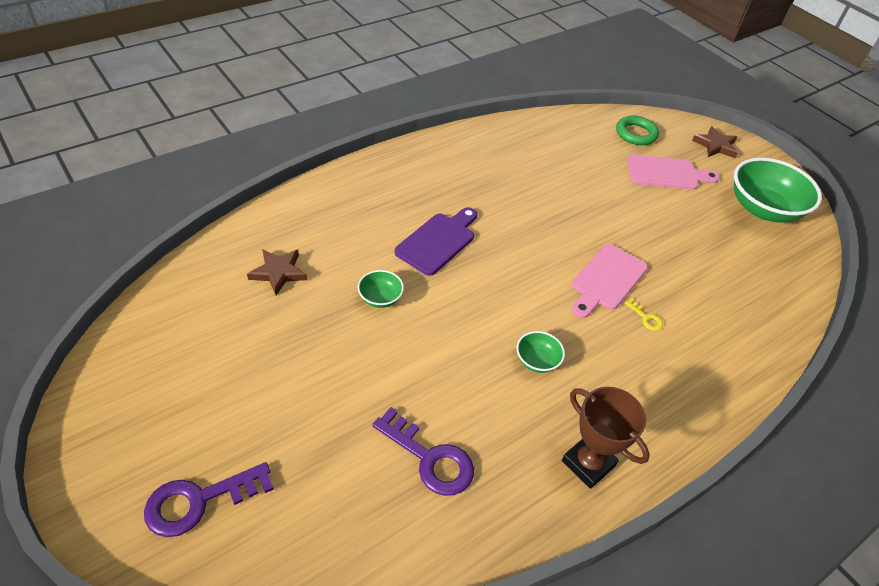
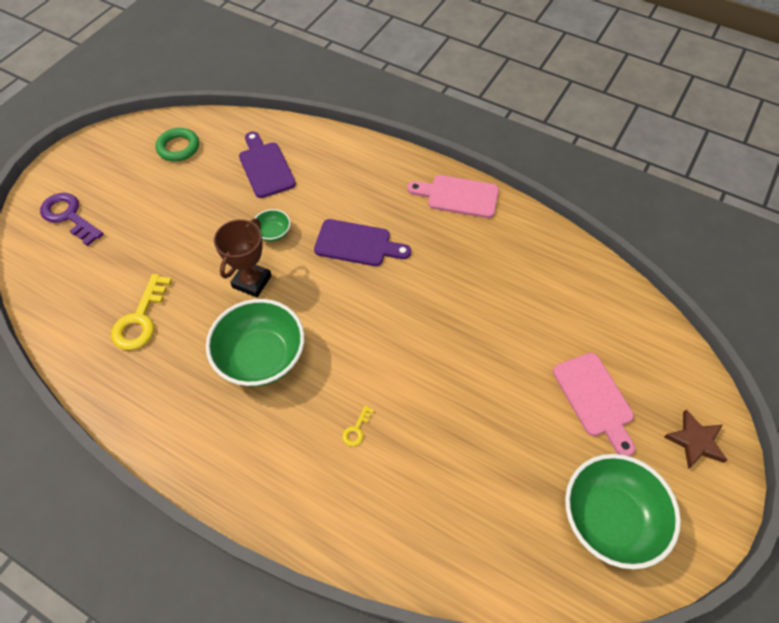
camera: 70 degrees right, 10 degrees up
(278, 273) = (265, 167): brown star -> purple cutting board
(429, 458) = (140, 319): purple key -> yellow key
(537, 361) = (261, 357): green bowl -> green bowl, size x2.20
(588, 463) = (174, 424): brown trophy -> brown trophy (252, 281)
(607, 280) = (387, 383): pink cutting board -> pink cutting board (458, 196)
(636, 134) = (643, 351): green ring -> green ring (178, 147)

